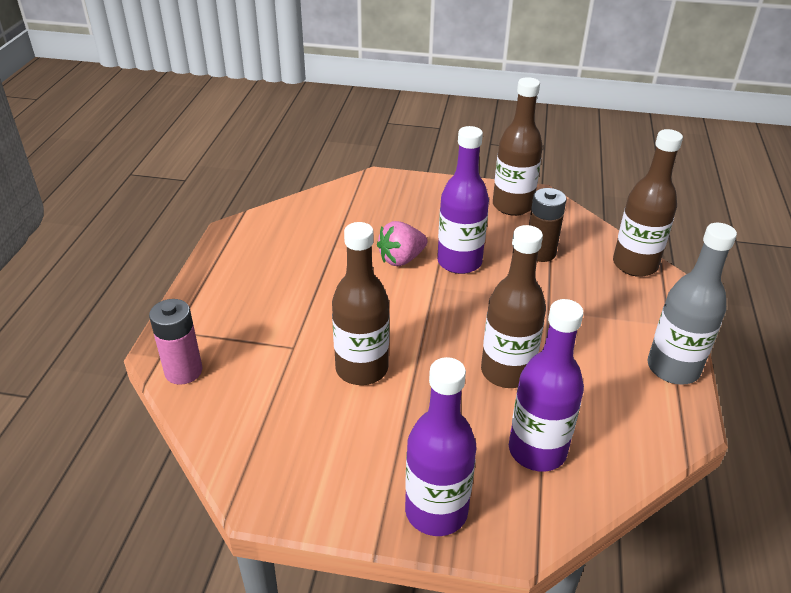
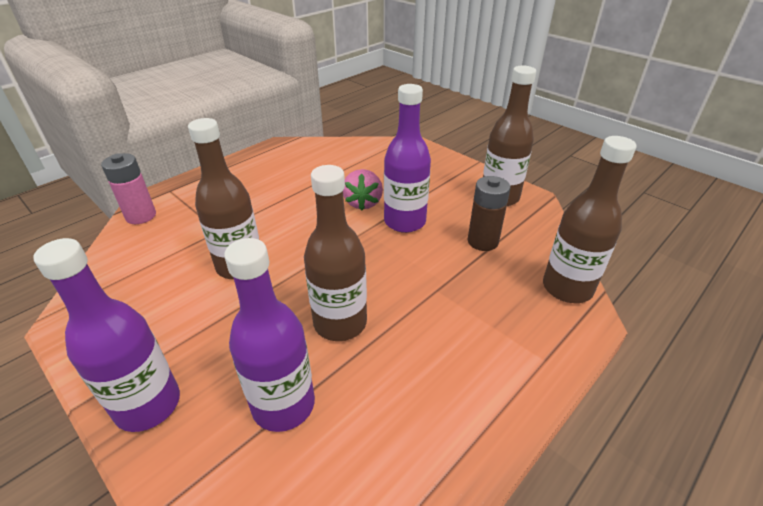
camera: 35 degrees right, 0 degrees up
(401, 259) = (363, 203): pink strawberry -> pink strawberry turned 90 degrees counterclockwise
(673, 368) = (502, 404): grey bottle -> none

